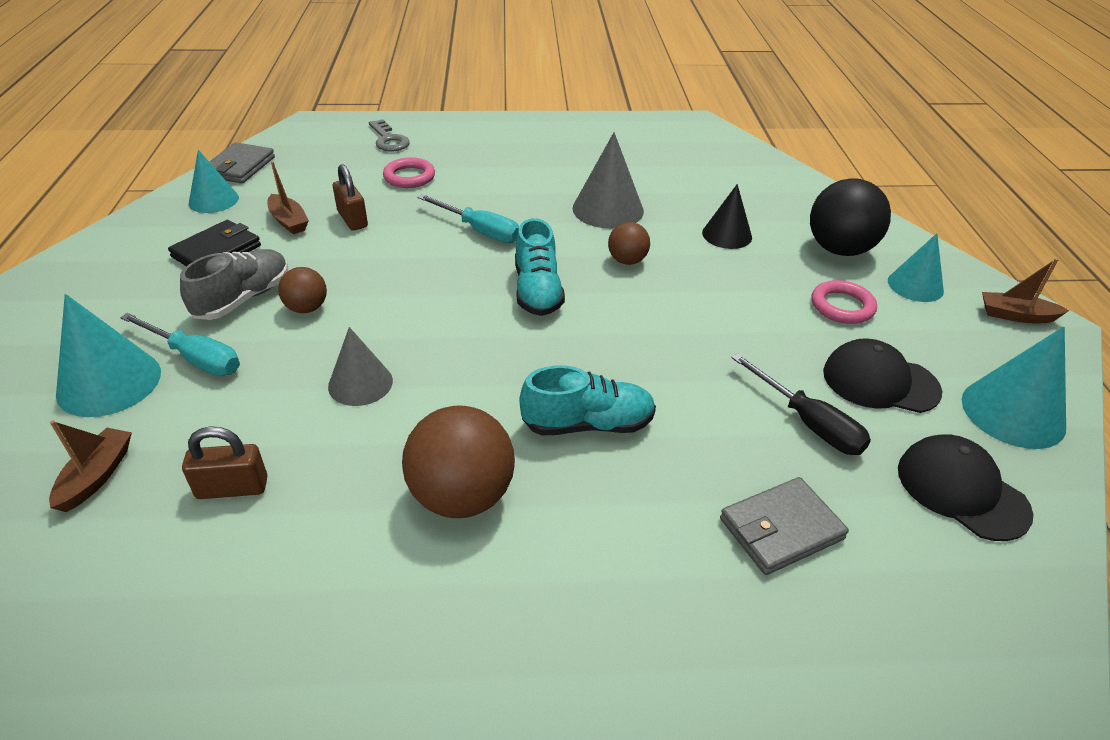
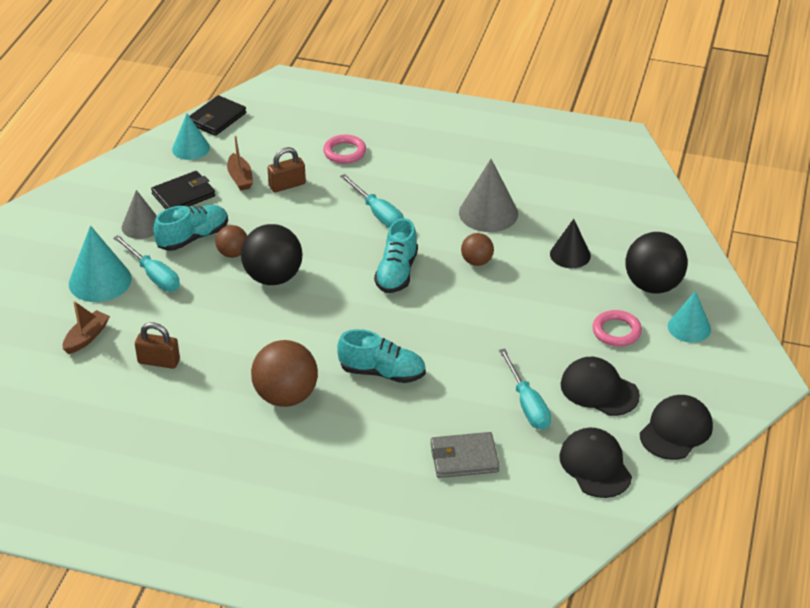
camera: 20 degrees right, 0 degrees up
(239, 167) = (217, 118): grey wallet -> black wallet
(243, 299) = (193, 238): grey shoe -> turquoise shoe
(352, 219) = (287, 185): brown padlock -> brown padlock turned 75 degrees clockwise
(360, 383) = (251, 314): grey cone -> grey cone (141, 226)
(375, 327) = (273, 277): none -> black ball
(389, 140) = (342, 110): grey key -> none
(808, 423) = (527, 404): black screwdriver -> turquoise screwdriver
(1013, 413) = (676, 430): turquoise cone -> black cap
(1016, 315) = (748, 367): brown boat -> none

